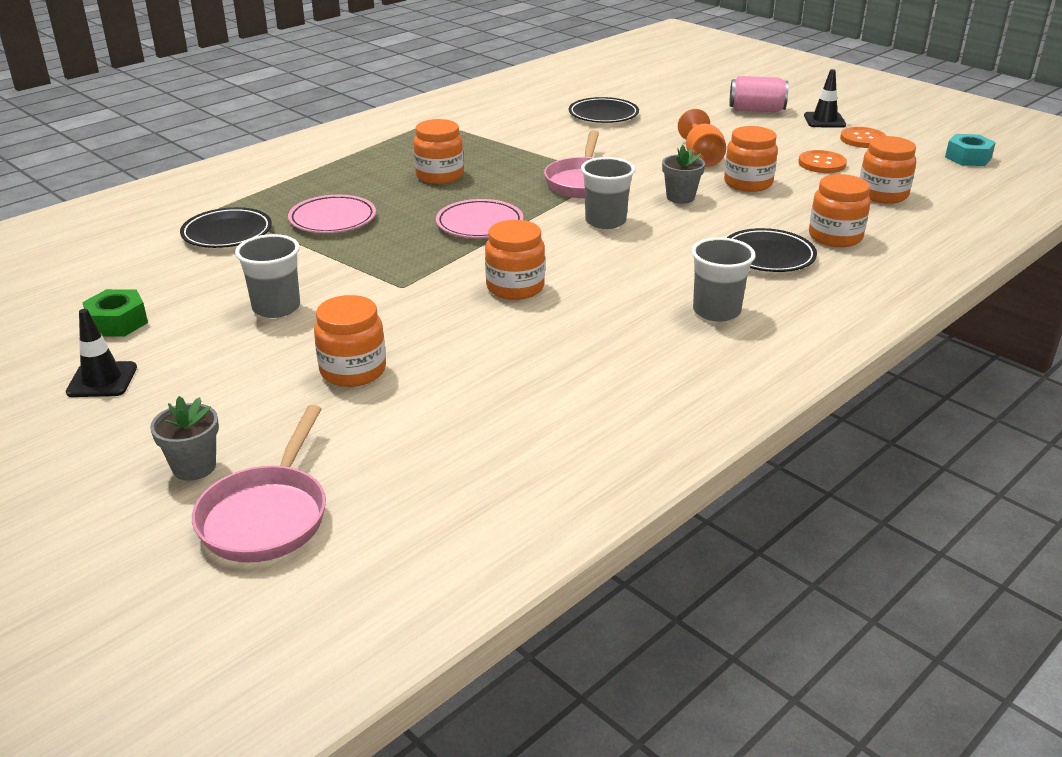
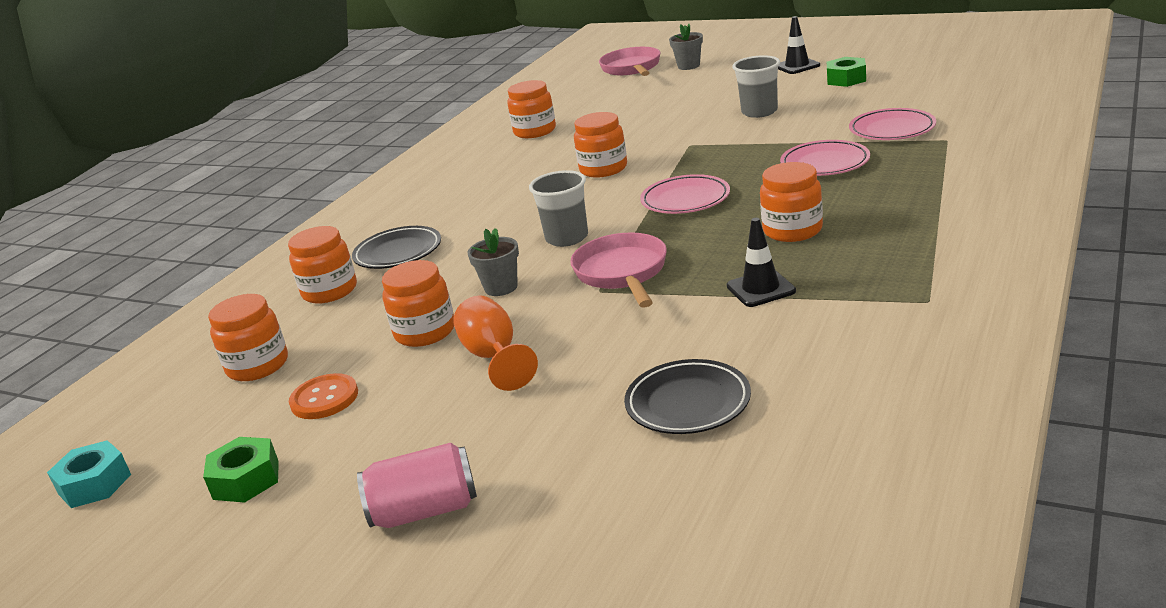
camera: 165 degrees right, 5 degrees down
(227, 233) = (892, 130): black plate -> pink plate
(353, 371) = (661, 107): orange jar -> orange jar (535, 131)
(716, 311) = (438, 199): grey cup -> none
(824, 120) = (299, 517): black traffic cone -> black traffic cone (761, 289)
(862, 139) = (246, 480): orange button -> green nut

